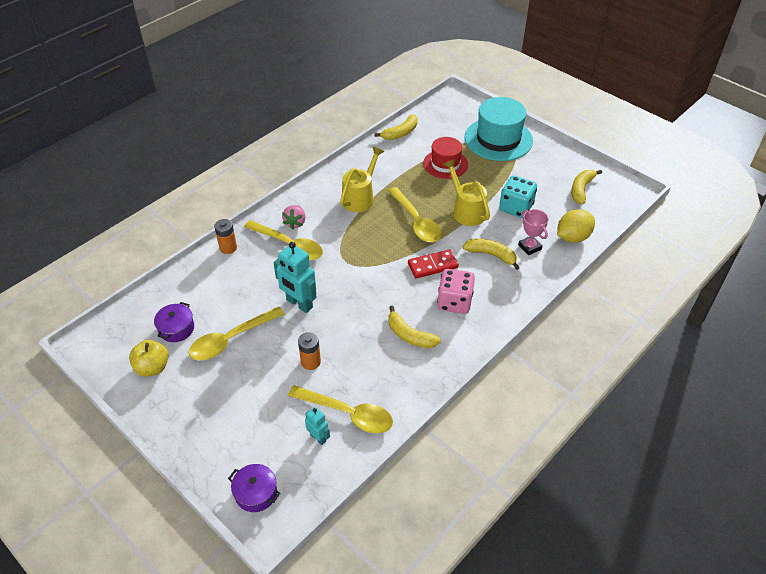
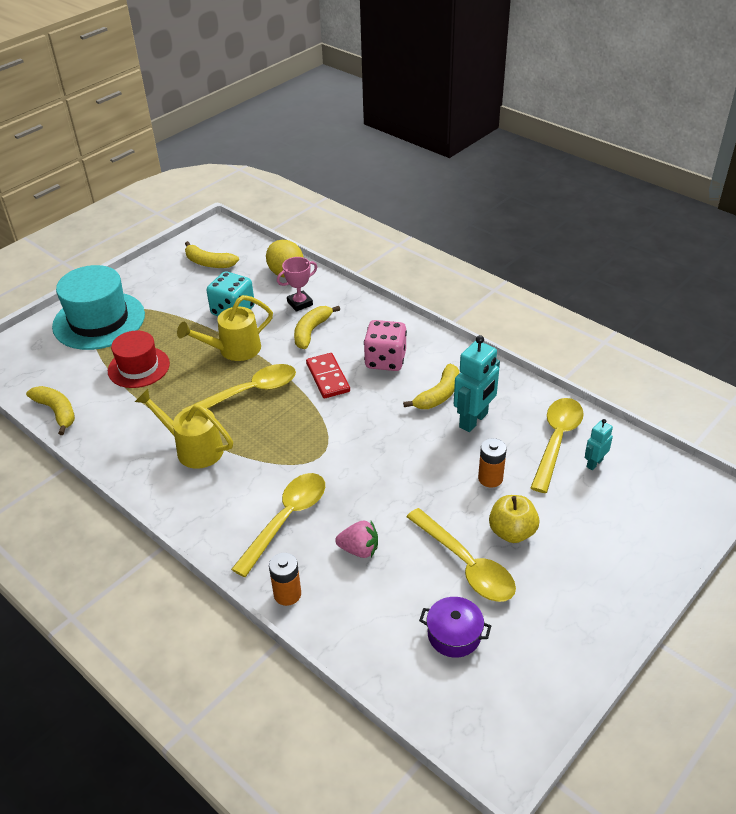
camera: 90 degrees left, 5 degrees down
(152, 367) = (528, 651): yellow apple -> yellow apple (512, 532)
(256, 493) = (679, 510): purple pot -> none
(295, 223) = (239, 517): pink strawberry -> pink strawberry (359, 549)
(299, 304) = (397, 498): turquoise robot -> turquoise robot (474, 420)

